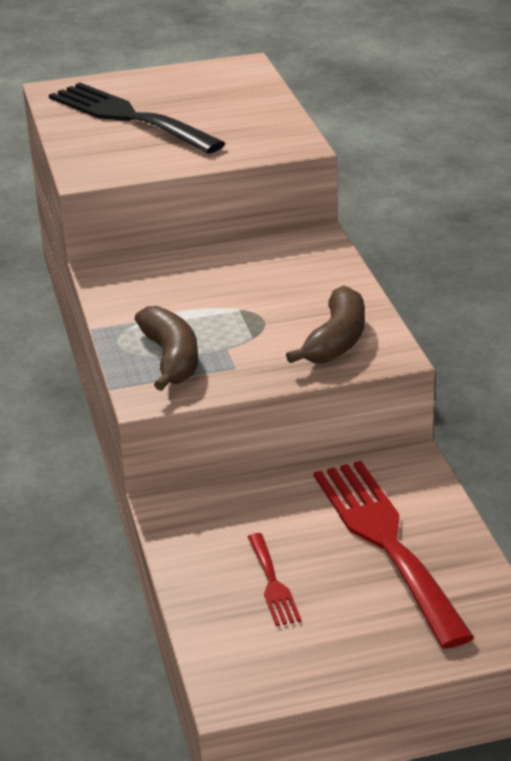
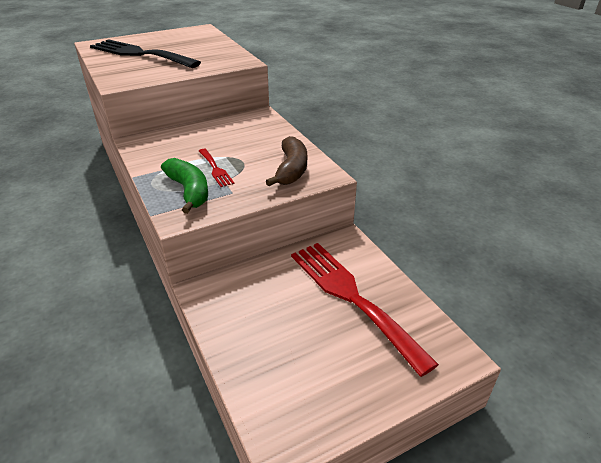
camera: 15 degrees left, 5 degrees up
(171, 358) = (189, 191): brown banana -> green banana
(273, 583) = (286, 340): red fork -> red fork (215, 169)

